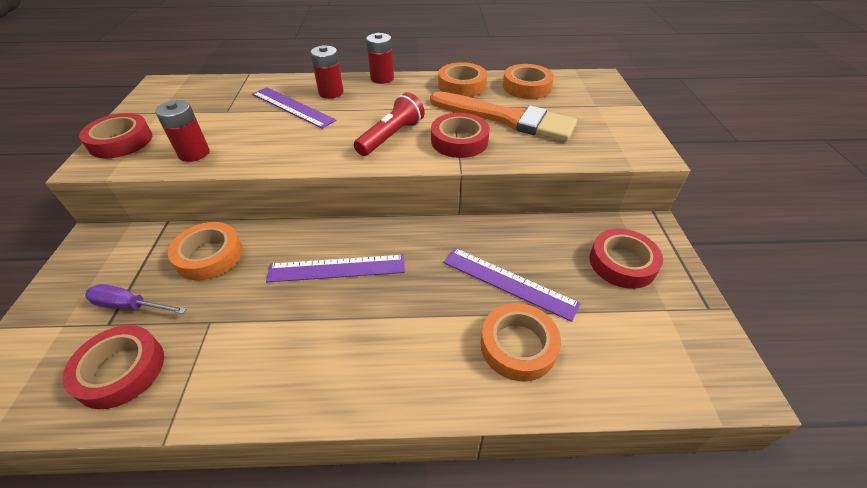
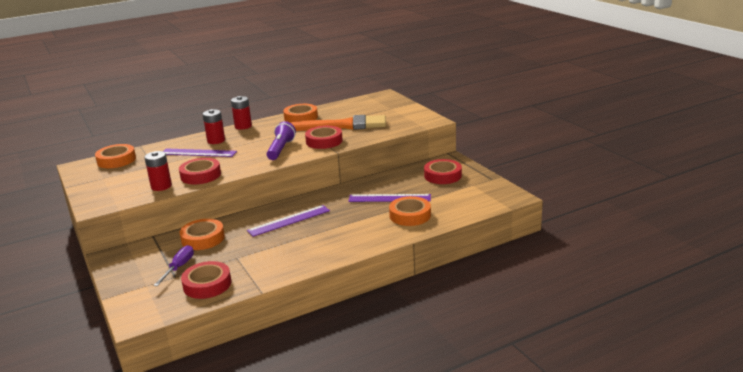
camera: 25 degrees left, 20 degrees down
(121, 141) = (99, 195): red tape -> red tape (200, 175)
(130, 306) = (179, 267): purple screwdriver -> purple screwdriver turned 120 degrees clockwise
(391, 136) = (281, 149): red flashlight -> purple flashlight
(527, 87) = (343, 109): orange tape -> orange tape (116, 160)

